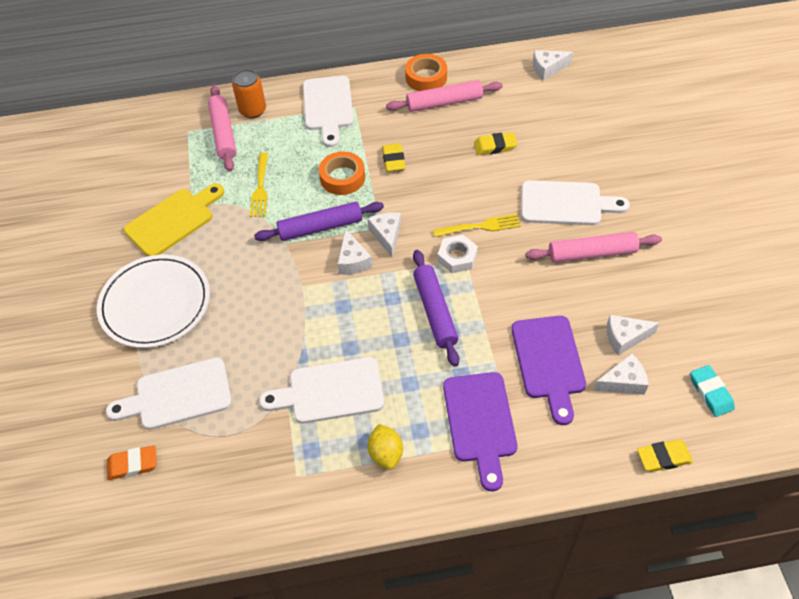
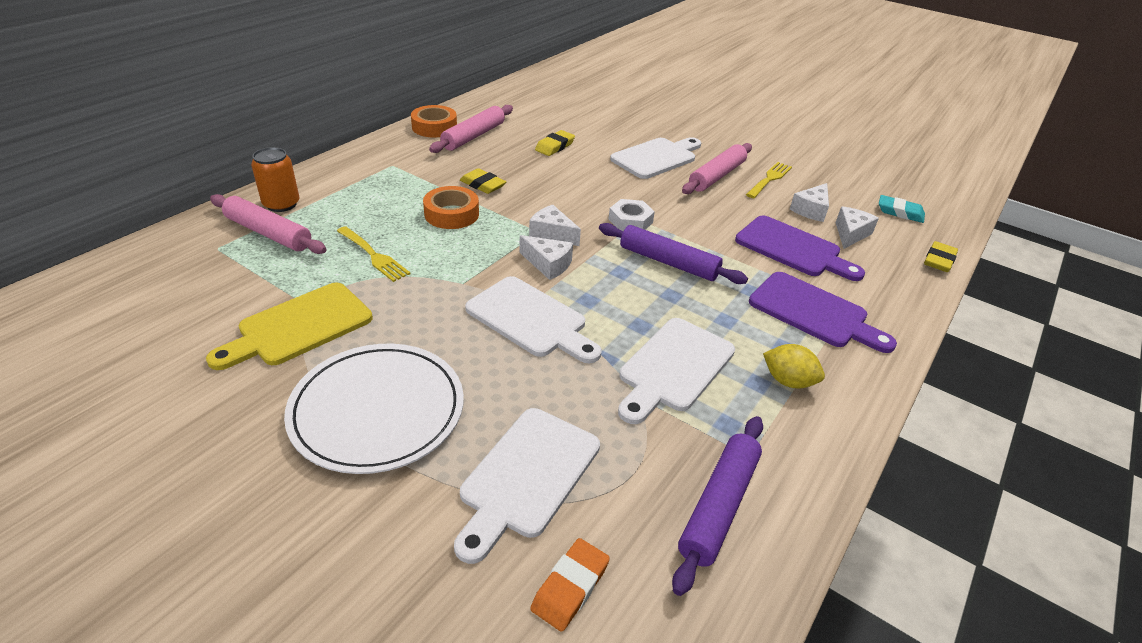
camera: 50 degrees left, 15 degrees down
(173, 220) = (299, 327): yellow cutting board -> yellow cutting board turned 135 degrees counterclockwise
(320, 227) = (481, 256): purple rolling pin -> purple rolling pin (719, 506)
(328, 107) = (365, 174): white cutting board -> white cutting board (531, 319)
(480, 227) = (618, 195): yellow fork -> yellow fork (769, 179)
(547, 69) = (527, 94): white cheese -> none

